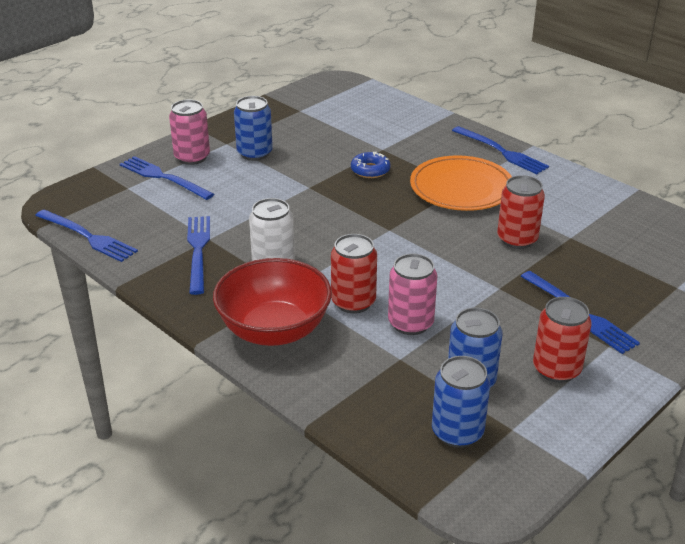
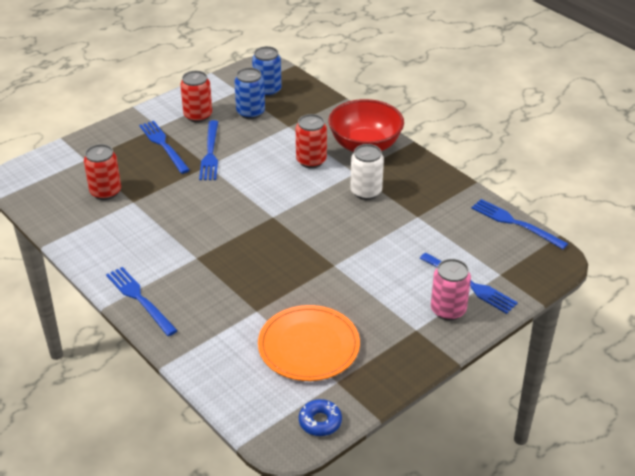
camera: 175 degrees left, 5 degrees up
(198, 251) = (424, 206): blue fork -> blue fork (210, 153)
(254, 153) = (386, 312): blue can -> none
(370, 170) = (275, 282): blue donut -> blue donut (320, 422)
(410, 323) = (276, 145): pink can -> none
(461, 188) = (198, 255): orange plate -> orange plate (308, 346)
(517, 239) = (176, 202): red can -> red can (105, 192)

